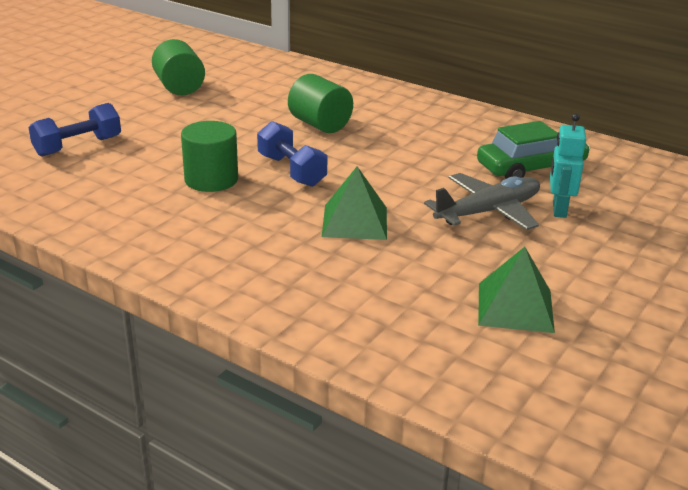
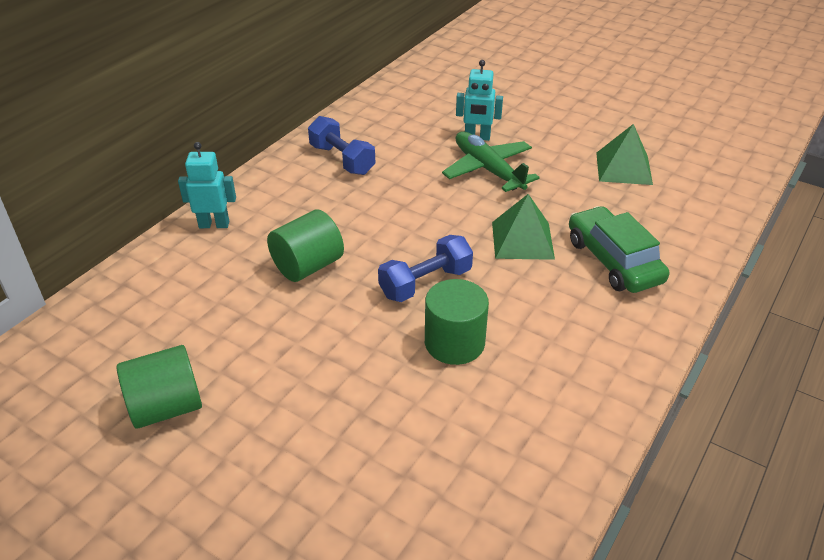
camera: 90 degrees left, 10 degrees up
(78, 146) = (373, 491): blue dumbbell -> blue dumbbell (342, 160)
(377, 91) = (214, 224): none -> turquoise robot
(488, 212) = (488, 170): grey plane -> green plane
(531, 168) = (404, 143): green car -> green car (613, 261)

